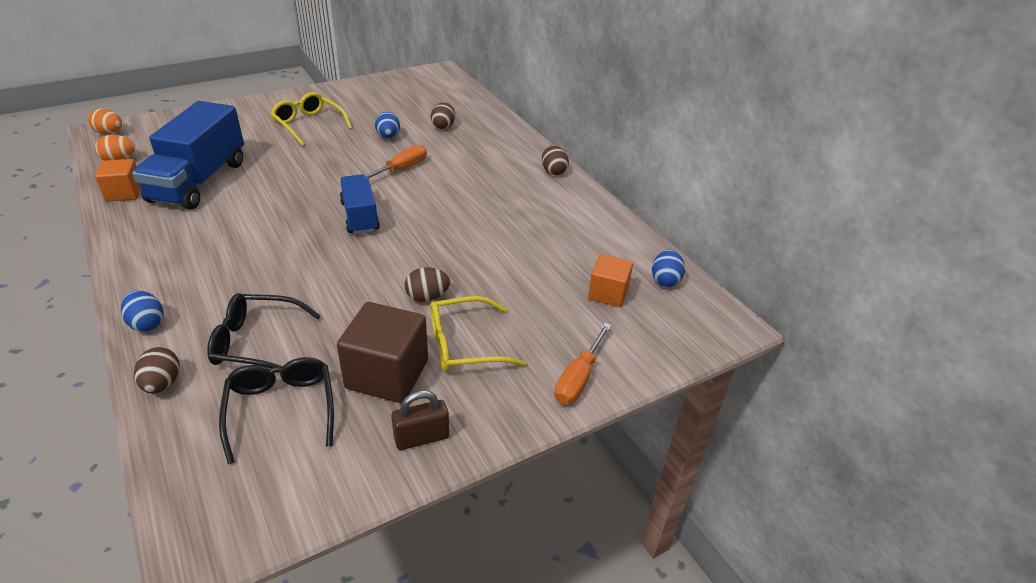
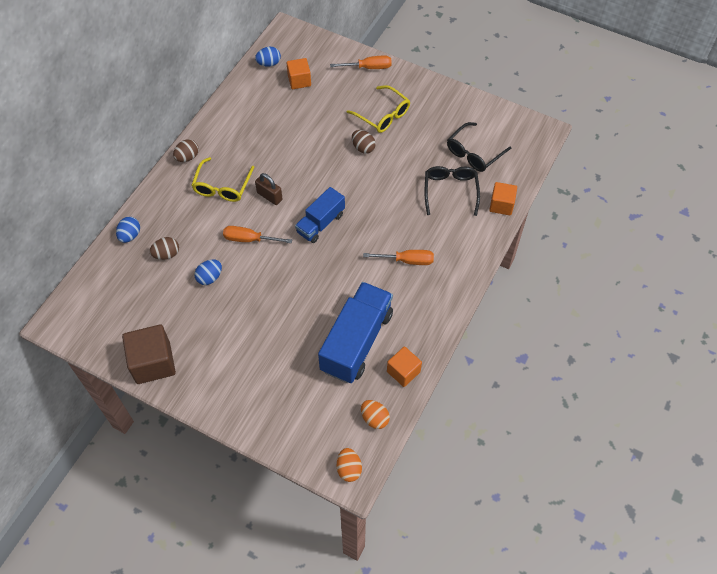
camera: 120 degrees left, 20 degrees up
(147, 323) = (480, 245): blue egg -> blue egg (130, 235)
(162, 384) = (501, 205): brown egg -> orange cube
(199, 181) = (356, 341): blue truck -> blue truck turned 45 degrees counterclockwise
(225, 253) = (407, 260): none -> orange screwdriver
(257, 343) = (450, 191): black glasses -> black glasses turned 150 degrees counterclockwise
(308, 125) = (230, 342): yellow glasses -> yellow glasses (222, 186)
(387, 374) = (424, 131): brown cube -> brown cube (153, 363)
(421, 437) = (445, 100): brown padlock -> brown padlock (269, 196)

